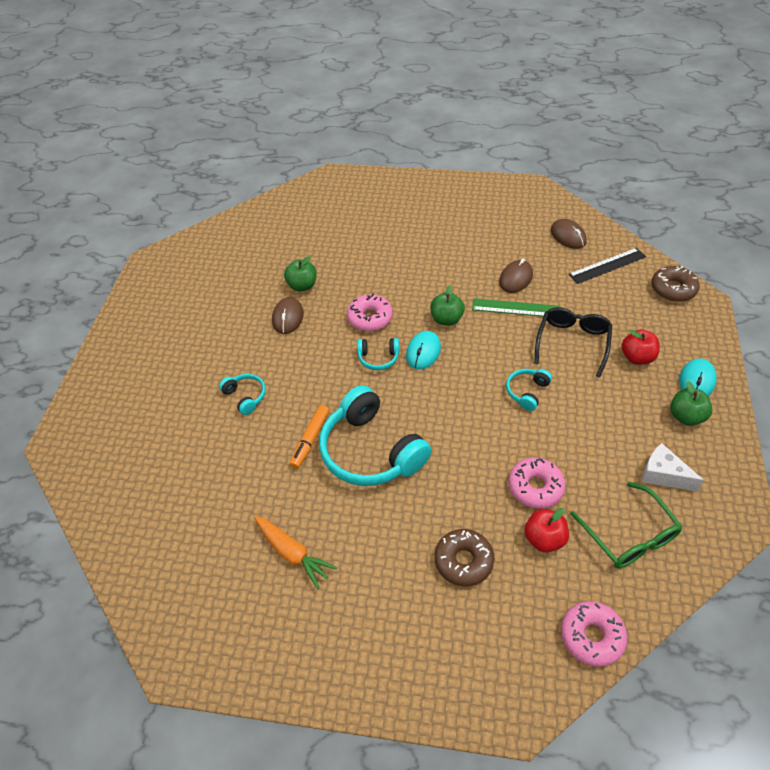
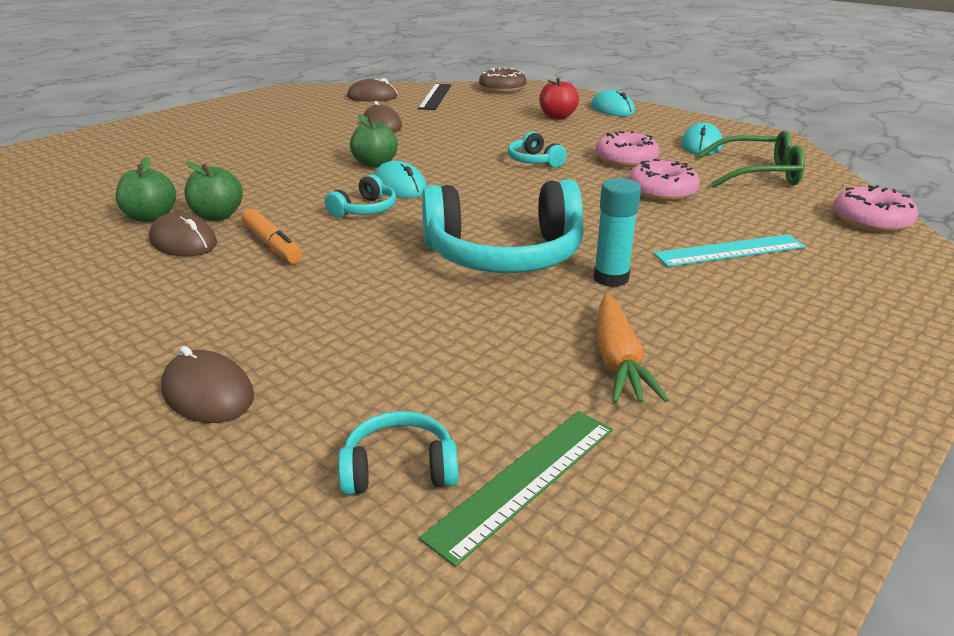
camera: 60 degrees left, 20 degrees down
(181, 421) = (208, 393): none -> brown mouse
(245, 396) = (265, 315): turquoise headphones -> turquoise headphones (399, 469)
(292, 554) = (618, 361): orange carrot -> orange carrot turned 105 degrees clockwise
(310, 440) = (427, 288): orange marker -> orange marker (272, 245)
(370, 318) = (293, 196): pink donut -> pink donut (626, 160)
(379, 513) = (611, 278): none -> turquoise glue stick
(463, 561) = (730, 251): brown donut -> turquoise ruler
(515, 308) = (419, 136): green ruler -> green ruler (524, 480)
(544, 539) = (732, 206): red apple -> none
(572, 342) = (502, 130): black glasses -> none
(663, 475) = (701, 145): white cheese -> turquoise mouse
(686, 416) = (646, 122): green apple -> green apple (217, 216)

